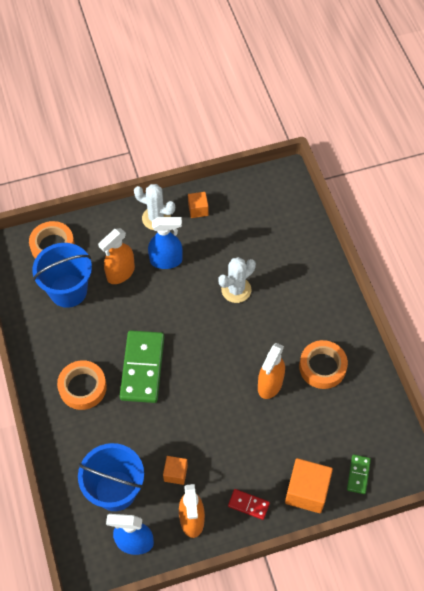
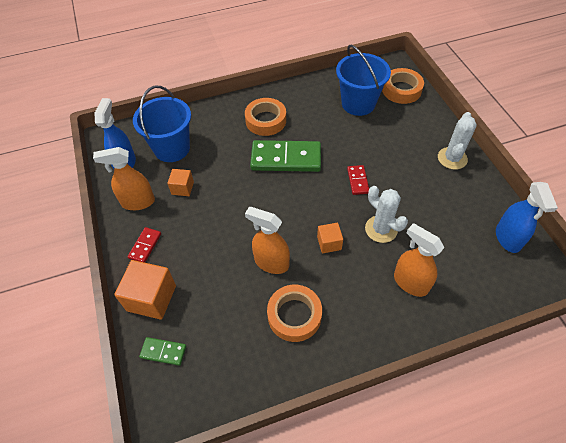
camera: 90 degrees right, 5 degrees down
(120, 273) = (383, 136): orange spray bottle -> orange spray bottle (410, 283)
(166, 260) = (404, 169): blue spray bottle -> blue spray bottle (508, 238)
(178, 303) = (357, 181): none -> red domino
(198, 209) = (473, 192): orange cube -> orange cube (329, 243)

